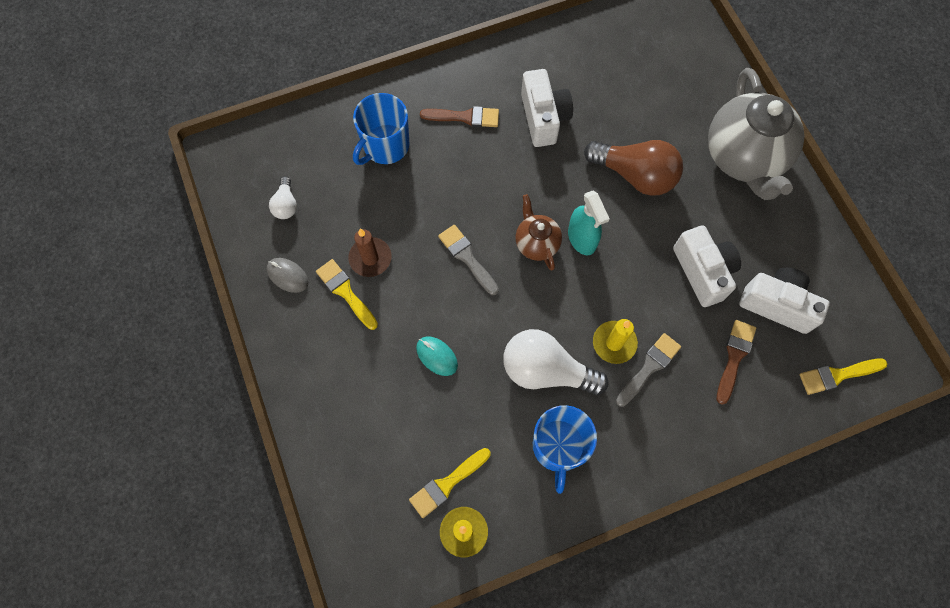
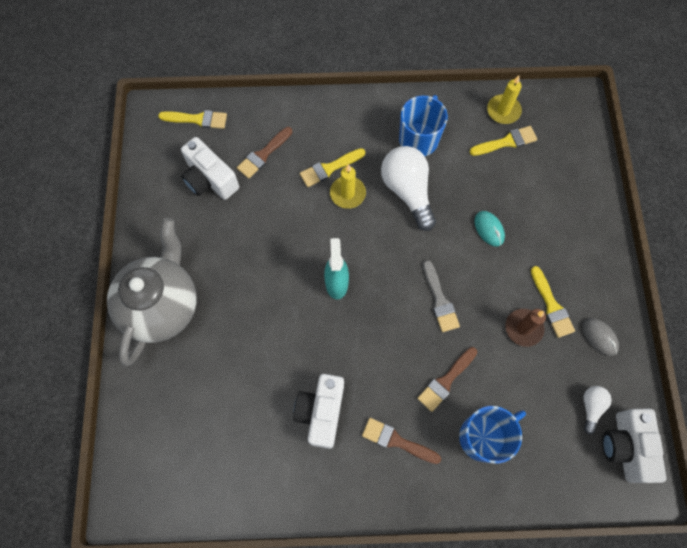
camera: 160 degrees left, 0 degrees up
(435, 182) = (446, 381): none -> brown brush
(536, 243) = (376, 292): brown teapot -> none
(546, 370) = (407, 191): white light bulb -> white light bulb turned 150 degrees counterclockwise
(635, 175) = (265, 323): brown light bulb -> none
(649, 367) = (329, 168): grey brush -> yellow brush
(703, 272) = (252, 222): white camera -> white camera (625, 447)

